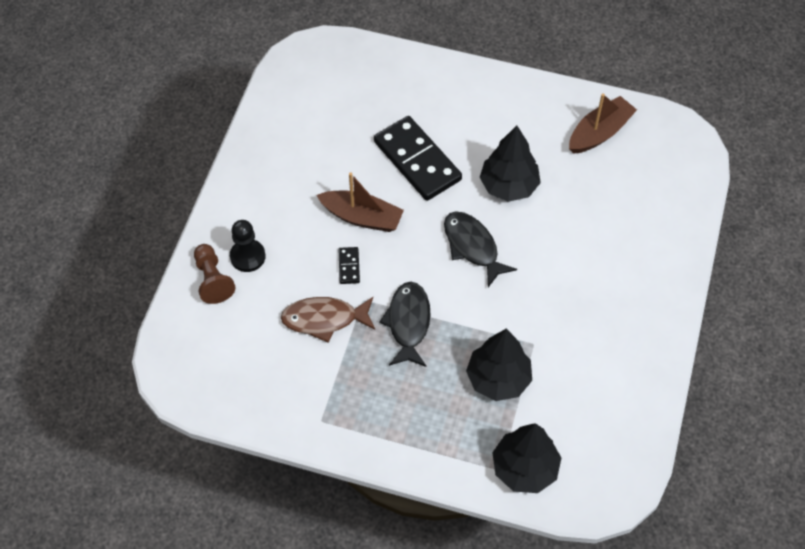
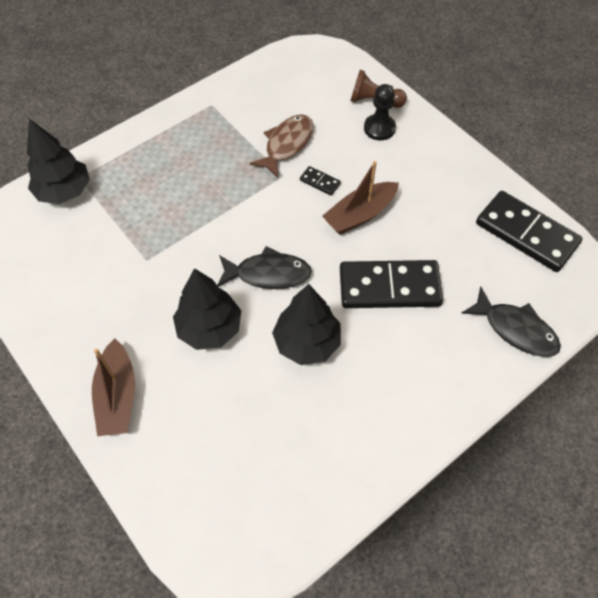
camera: 125 degrees right, 0 degrees up
(293, 99) = (526, 234): none -> black domino
(408, 323) = (238, 191): black fish -> black fish (515, 329)
(498, 379) = (142, 218): black tree -> black tree (209, 328)
(599, 133) = (306, 473): brown boat -> brown boat (117, 396)

